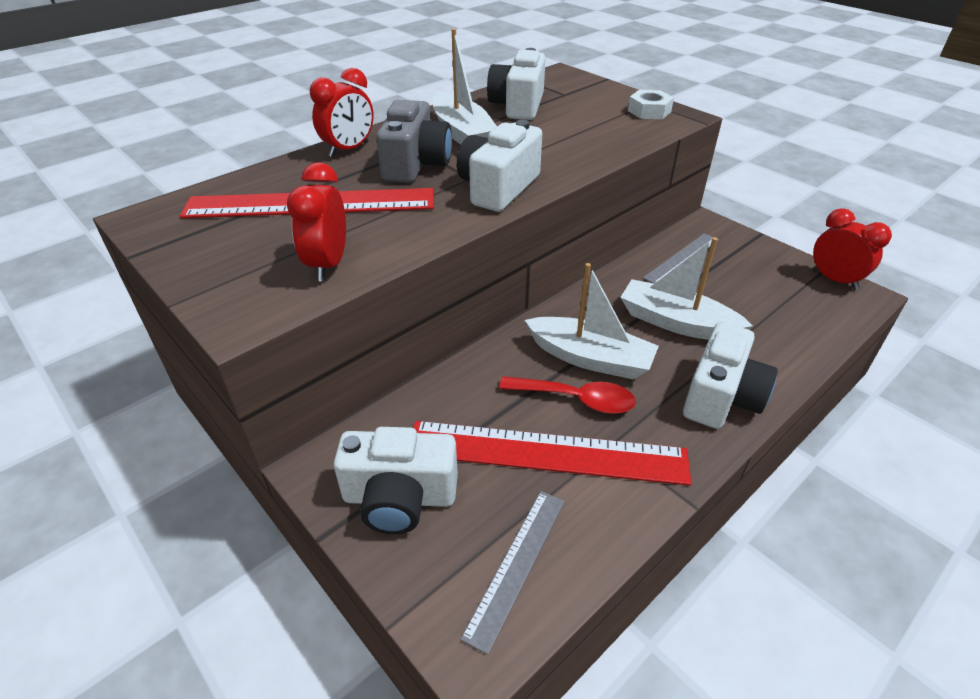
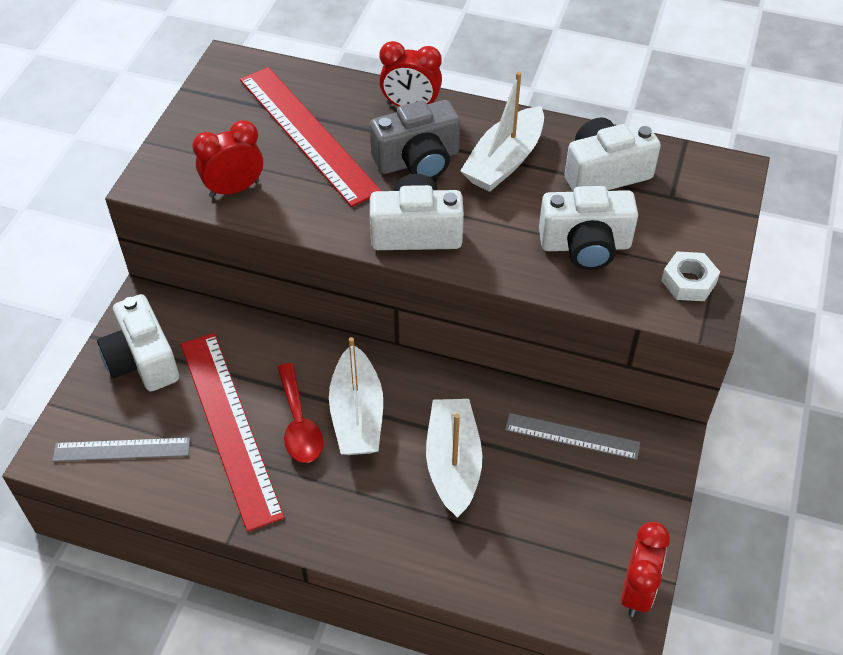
camera: 60 degrees right, 10 degrees up
(721, 397) = (366, 527): white camera -> white camera (585, 245)

